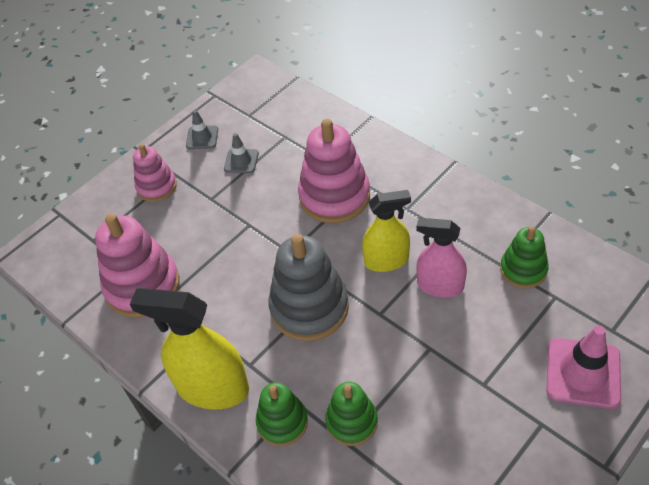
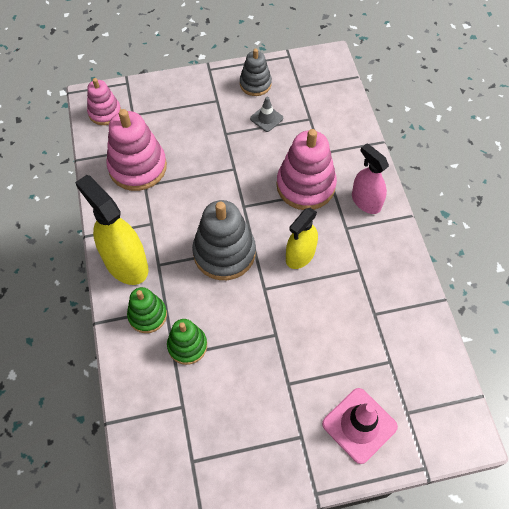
camera: 30 degrees right, 10 degrees up
(156, 186) = (199, 102): pink stacking toy -> pink stacking toy (105, 112)
(202, 137) = (255, 84): grey traffic cone -> grey stacking toy
(386, 260) = (300, 255): yellow spray bottle -> yellow spray bottle turned 105 degrees clockwise
(440, 286) = (319, 298): pink spray bottle -> pink spray bottle (366, 201)
(523, 269) = (386, 327): green stacking toy -> none

